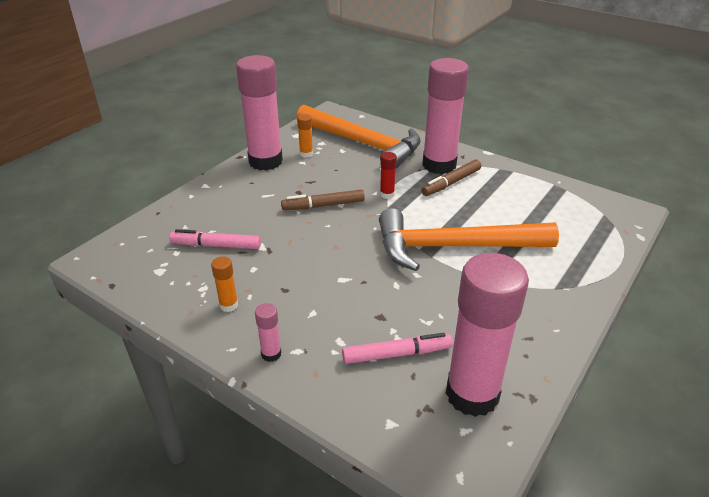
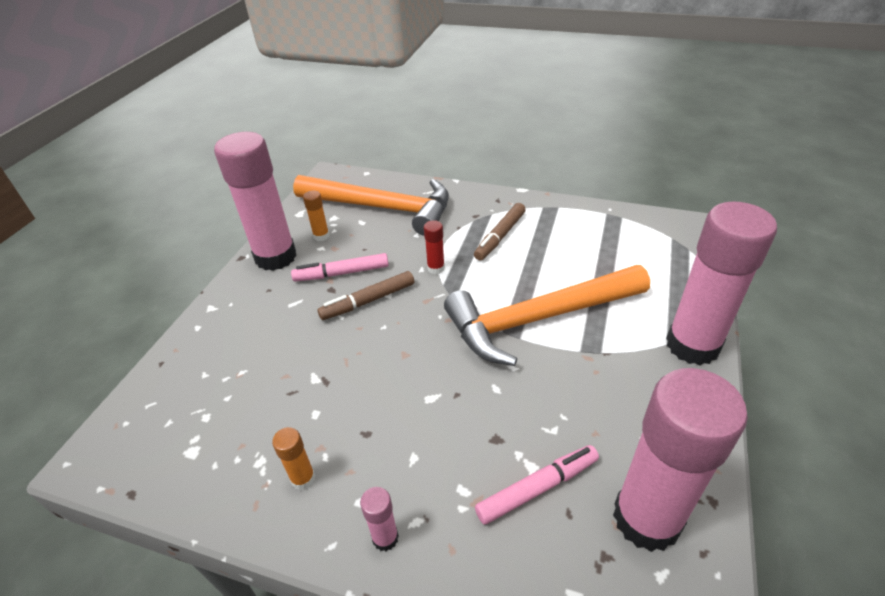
camera: 15 degrees left, 5 degrees up
(216, 245) = (255, 392): pink marker -> pink marker (342, 273)
(439, 165) = (477, 217): pink glue stick -> pink glue stick (692, 345)

